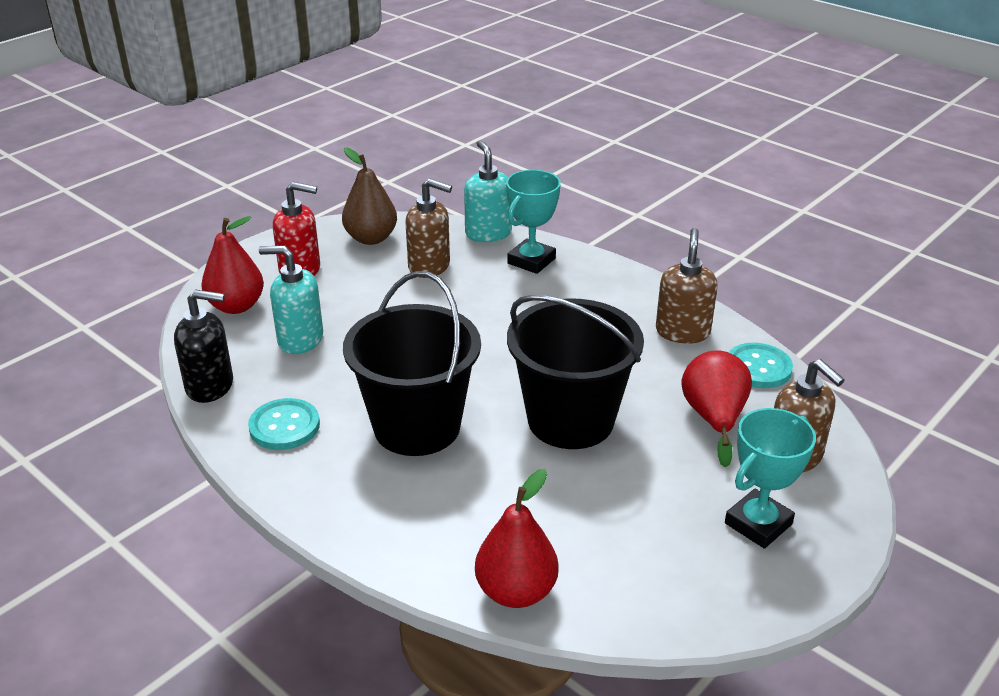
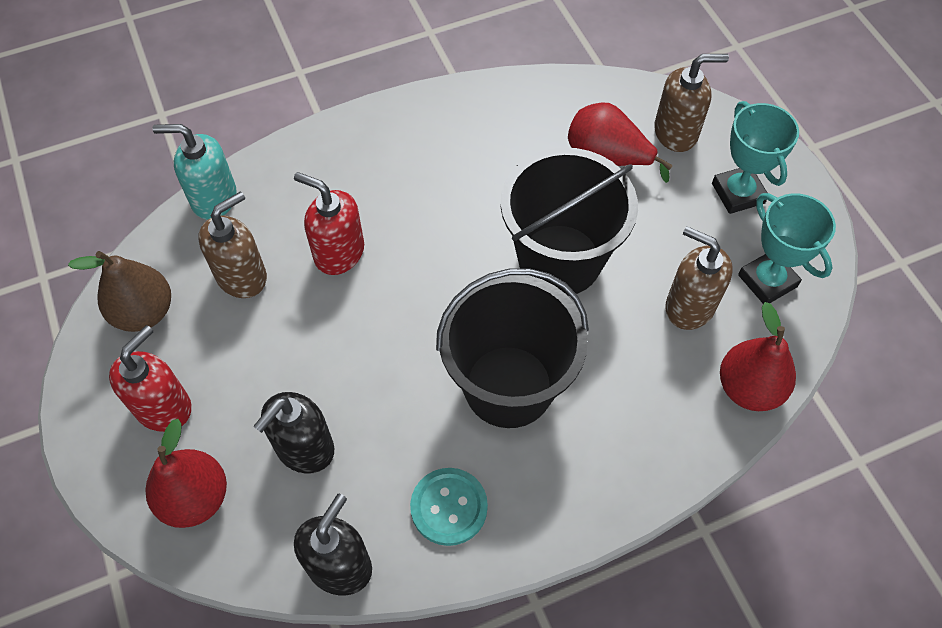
camera: 65 degrees left, 25 degrees up
(300, 340) = (304, 448): turquoise soap dispenser -> black soap dispenser
(484, 301) = (339, 252): none -> red soap dispenser
(531, 261) = (292, 183): turquoise trophy -> turquoise trophy (767, 281)
(682, 332) = (480, 121): brown soap dispenser -> brown soap dispenser (689, 306)
(758, 368) = (558, 96): turquoise button -> none

